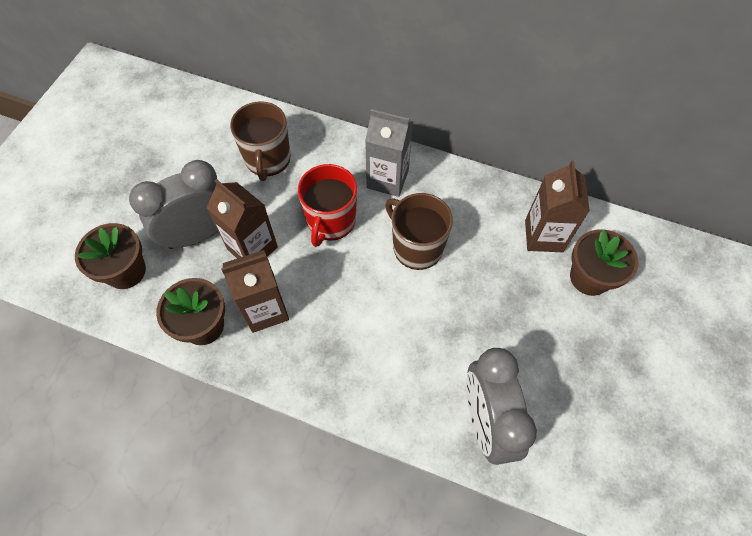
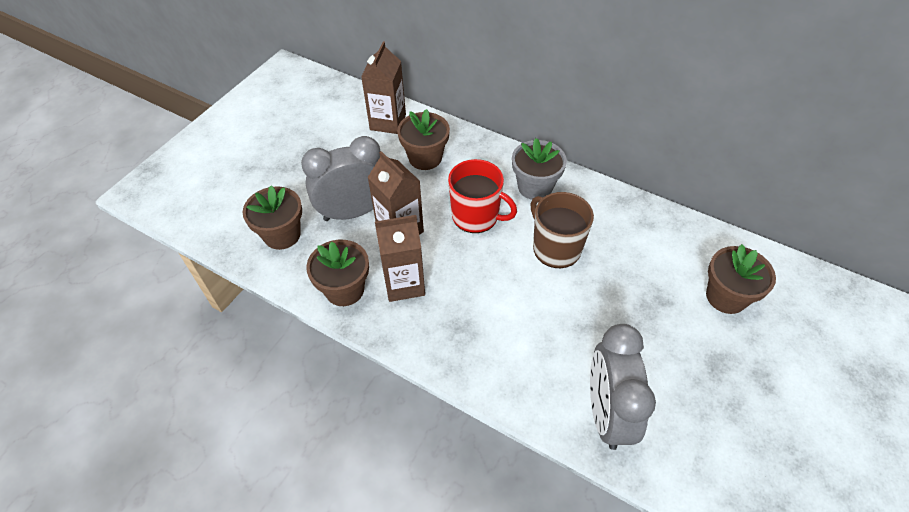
camera: 10 degrees right, 10 degrees down
(267, 159) = (425, 158): brown mug -> brown flower pot
(331, 221) = (476, 216): red mug -> red mug turned 90 degrees counterclockwise
(387, 179) = (535, 187): grey carton -> grey flower pot
(543, 236) = (682, 254): brown carton -> brown carton (388, 122)

